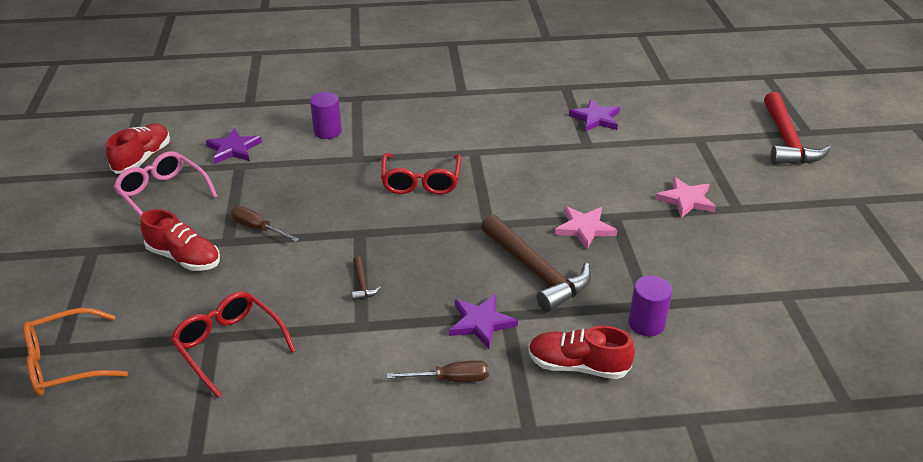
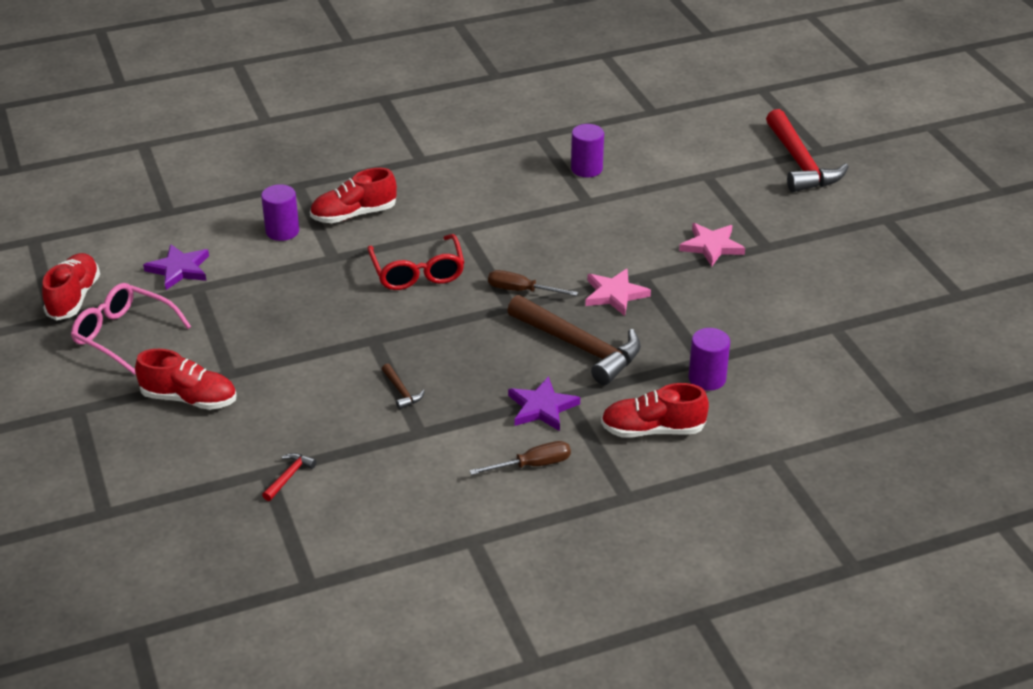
camera: 15 degrees left, 0 degrees up
(65, 363) = (120, 525): orange glasses -> none
(229, 345) = (289, 476): red glasses -> red hammer
(258, 228) = (256, 354): brown screwdriver -> brown screwdriver (521, 291)
(390, 127) = (354, 215): none -> red shoe
(595, 118) = (586, 169): purple star -> purple cylinder

